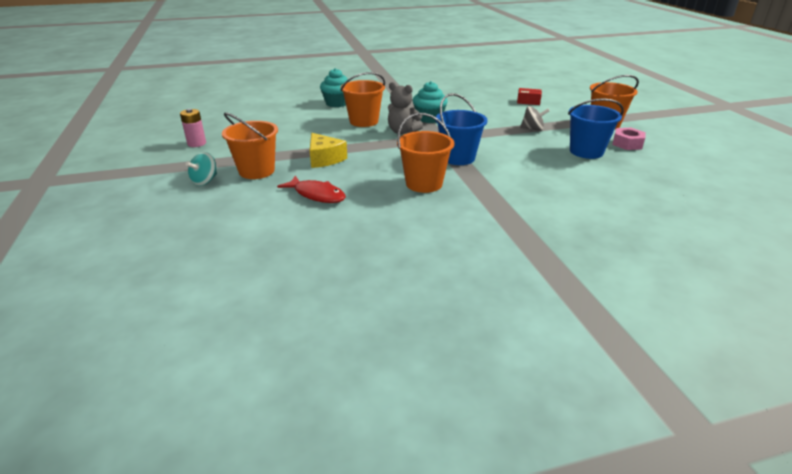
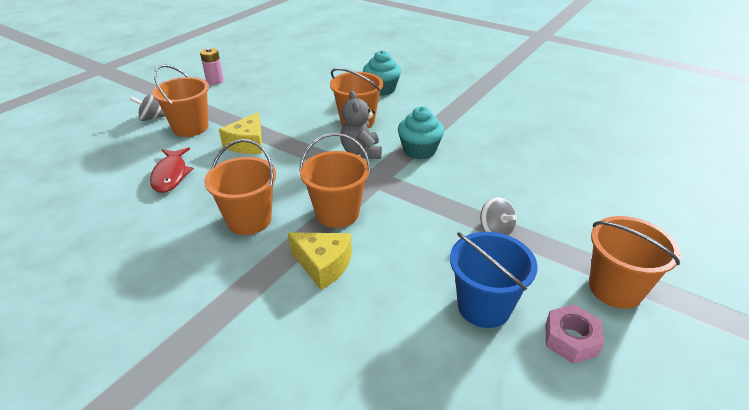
camera: 50 degrees right, 5 degrees up
(205, 181) = (152, 118): turquoise spinning top -> grey spinning top
(458, 158) = (337, 213): blue bucket -> orange bucket
(503, 176) = (323, 265): none -> yellow cheese
(528, 102) = (585, 191): red box -> none

